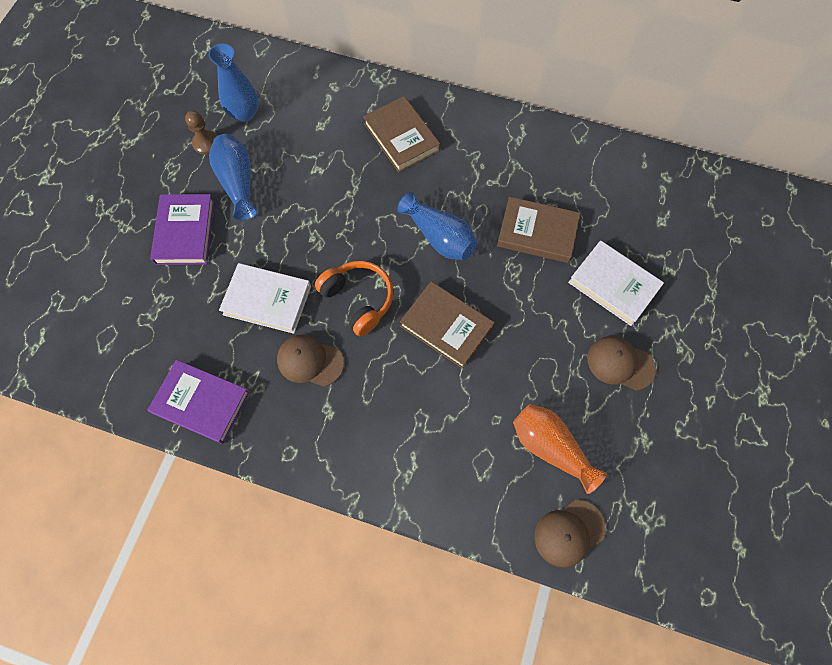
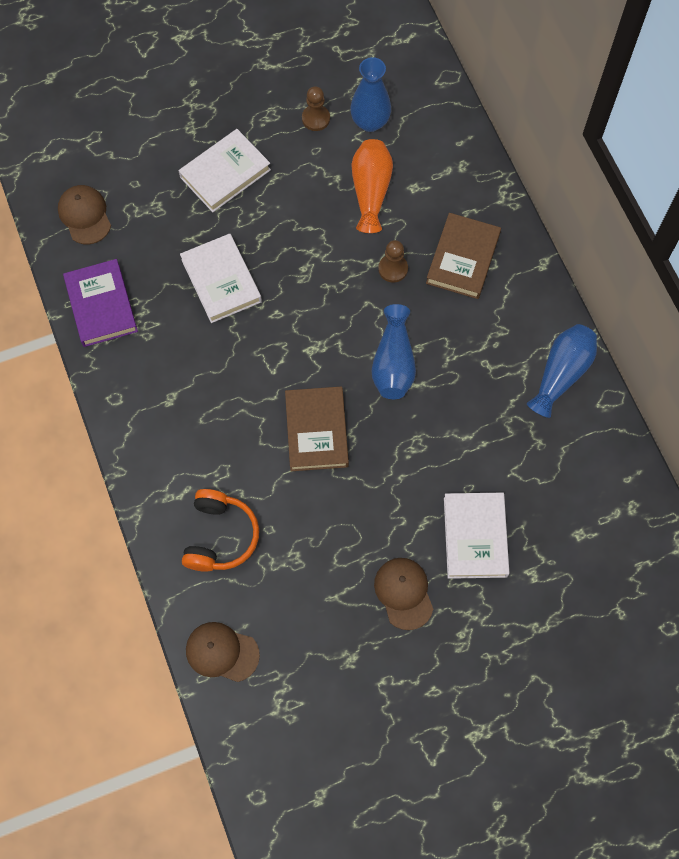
camera: 50 degrees right, 0 degrees up
(185, 232) = (225, 173): purple book -> white book
(238, 182) = (302, 172): blue vase -> blue vase (561, 373)
(310, 361) = (198, 353): brown cap -> brown cap (85, 215)
(358, 300) = (280, 346): orange headphones -> orange headphones (220, 536)
(368, 183) = (393, 269): none -> brown pawn
(537, 232) = (470, 438): brown book -> none
(550, 447) = (281, 588): orange vase -> orange vase (370, 191)

